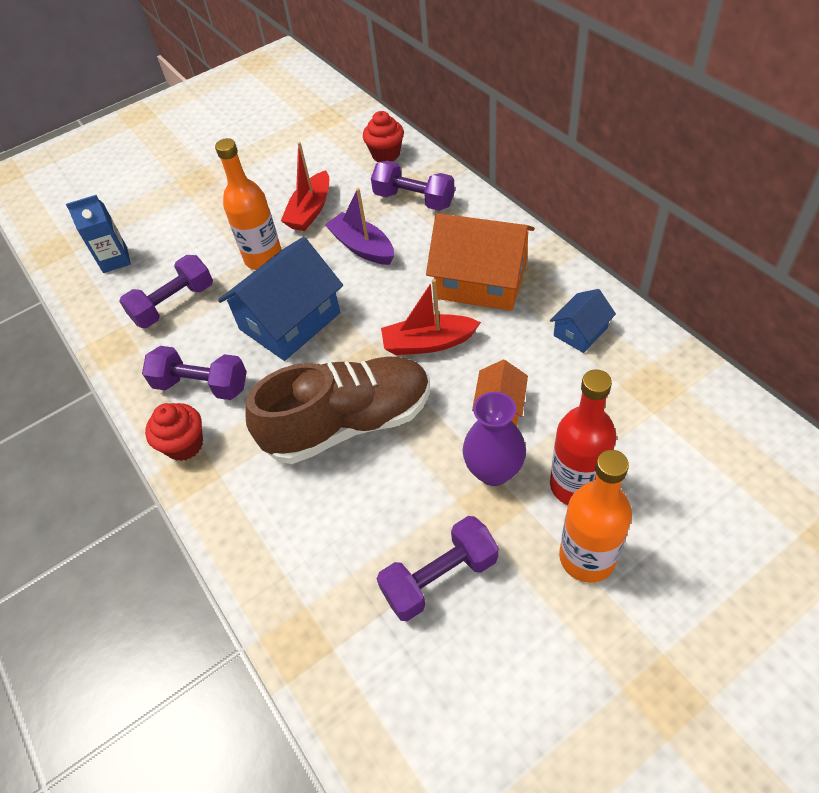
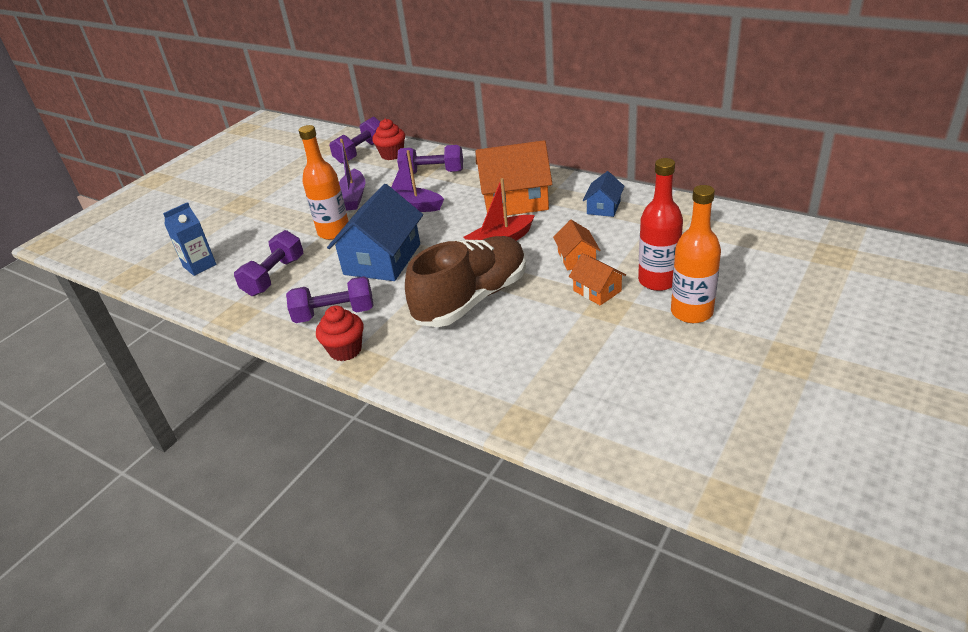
camera: 25 degrees left, 15 degrees down
(310, 210) = (353, 197): red boat -> purple boat
(439, 577) = (600, 355): purple dumbbell -> purple dumbbell (360, 152)
(494, 471) = (597, 291): purple vase -> orange house

